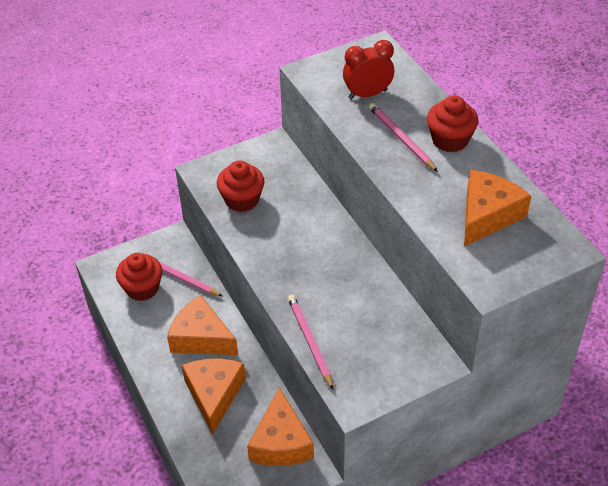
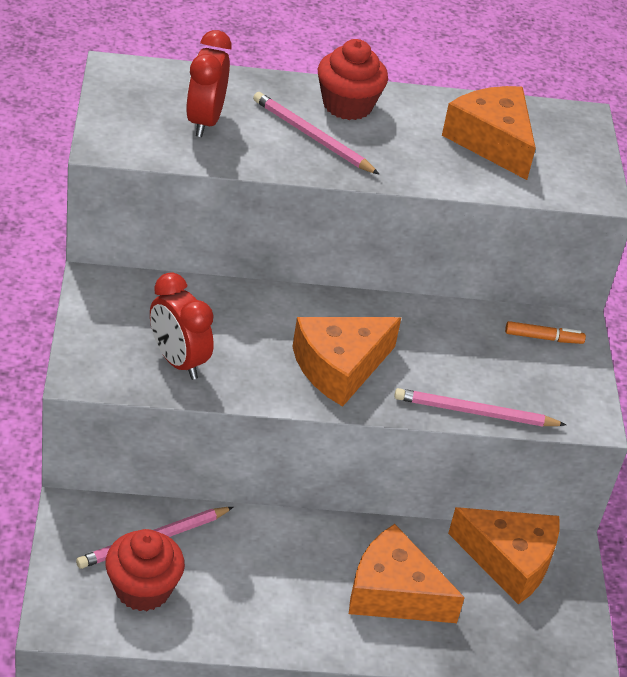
camera: 70 degrees left, 5 degrees down
(201, 338) = (286, 564): orange cheese -> orange cheese (339, 367)
(242, 200) = (178, 361): red cupcake -> red clock
(401, 138) = (312, 137): pink pencil -> pink pencil turned 45 degrees clockwise
(411, 350) = (543, 338): none -> orange marker

